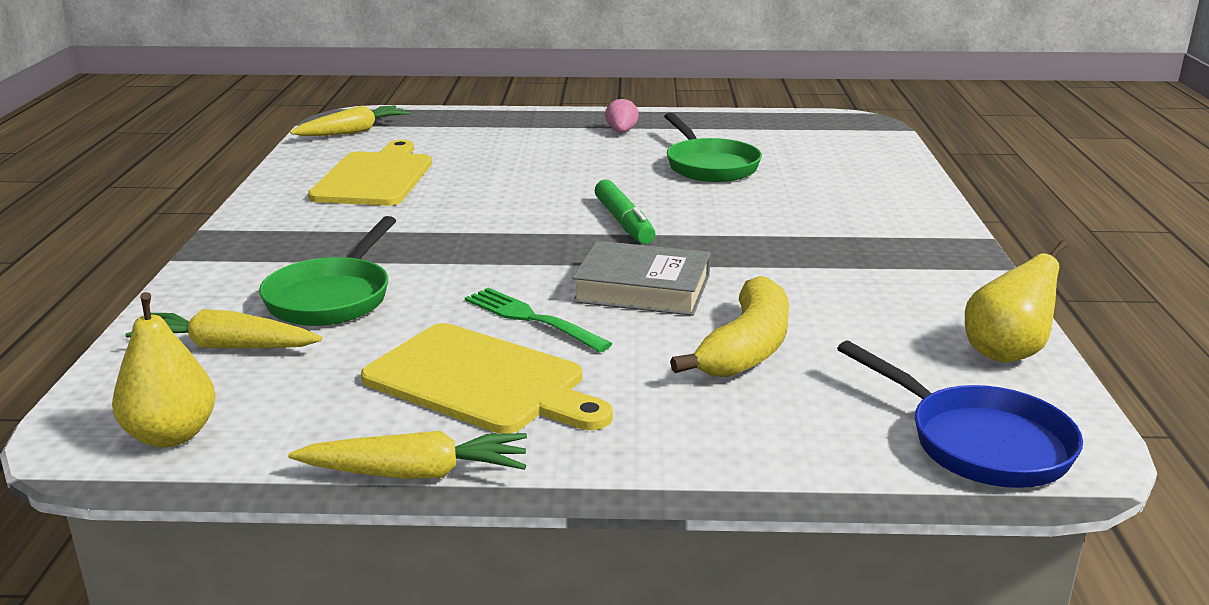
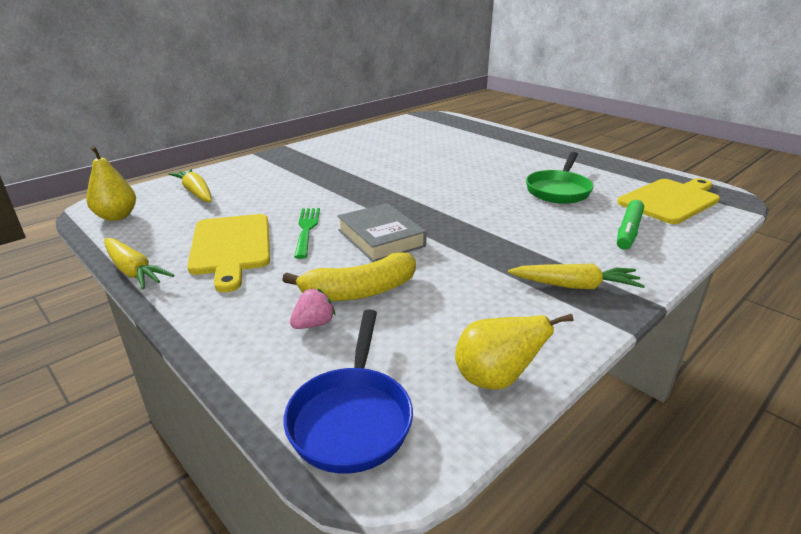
camera: 45 degrees right, 5 degrees up
(332, 297) = (264, 188): green pan -> none
(353, 132) = (421, 122): yellow carrot -> yellow carrot (575, 286)
(375, 177) = (386, 144): yellow cutting board -> yellow cutting board (670, 200)
(621, 132) = (548, 157): pink strawberry -> pink strawberry (313, 324)
(624, 222) = (446, 203): green marker -> green marker (628, 231)

